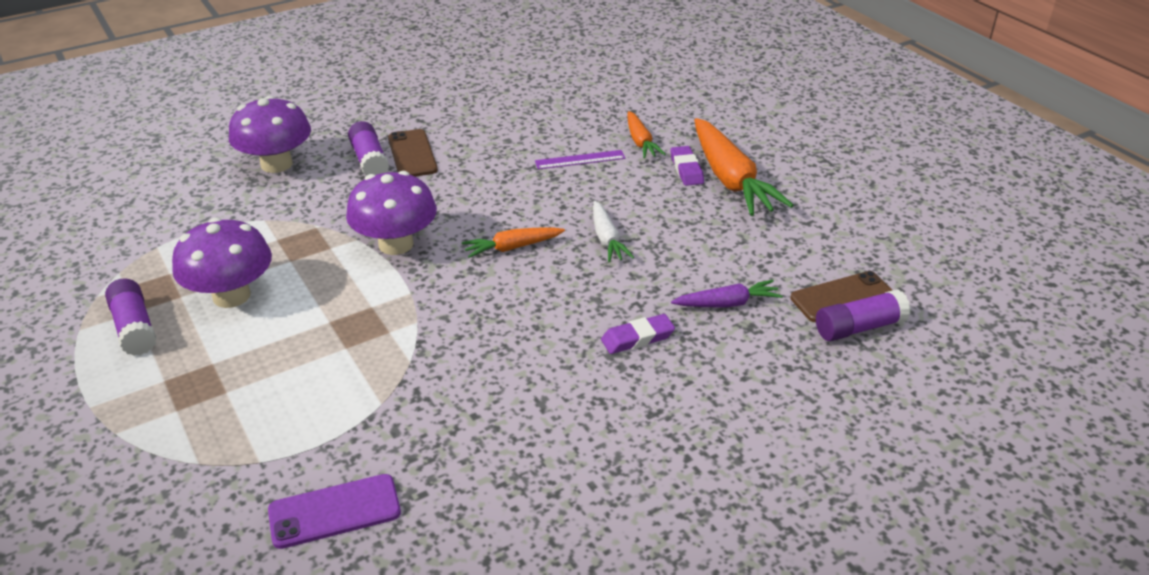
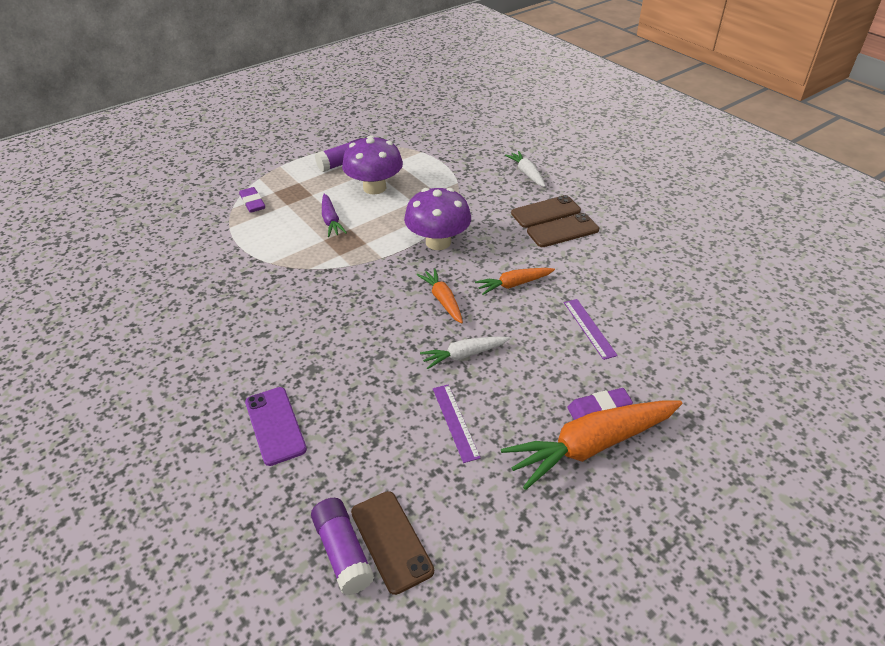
camera: 85 degrees right, 5 degrees up
(276, 164) = (527, 173): purple mushroom -> white carrot
(334, 511) = (185, 260): purple phone -> purple phone (275, 425)
(369, 161) = (545, 212): purple glue stick -> brown phone
(637, 338) = (330, 382): purple eraser -> purple eraser (252, 202)
(640, 142) = (640, 369): orange carrot -> orange carrot (514, 284)
(700, 251) = (455, 422): none -> purple ruler
(727, 304) = (377, 442): purple carrot -> purple carrot (331, 220)

